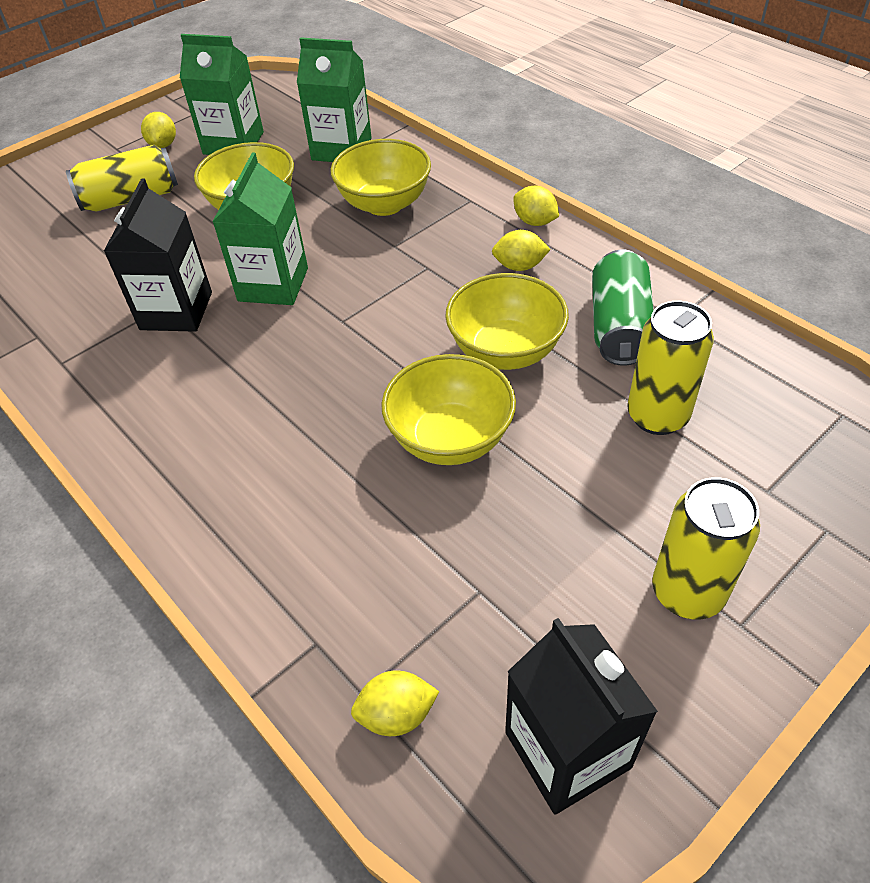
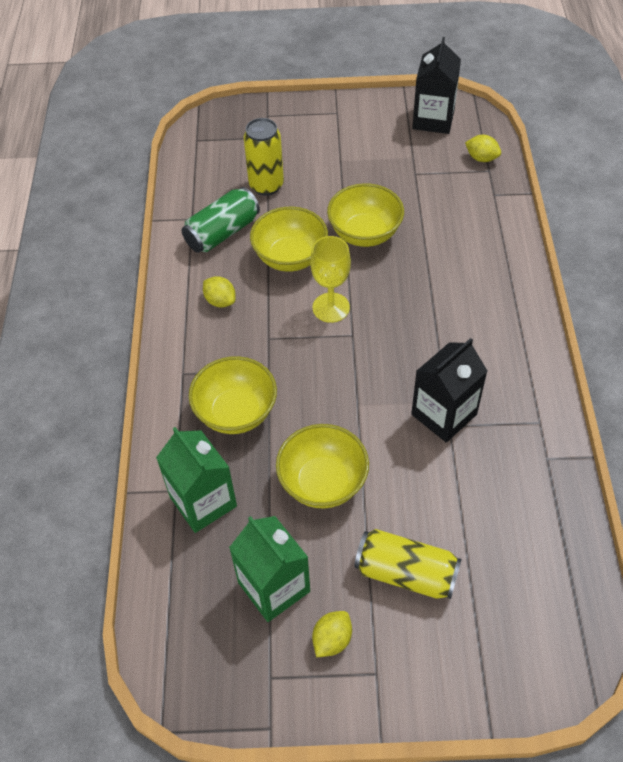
camera: 140 degrees left, 5 degrees up
(273, 284) = (368, 392): green carton -> none
(395, 330) = (331, 307): none -> yellow goblet
(535, 222) = (171, 325): yellow lemon -> none
(687, 592) = (341, 129): yellow can -> none

